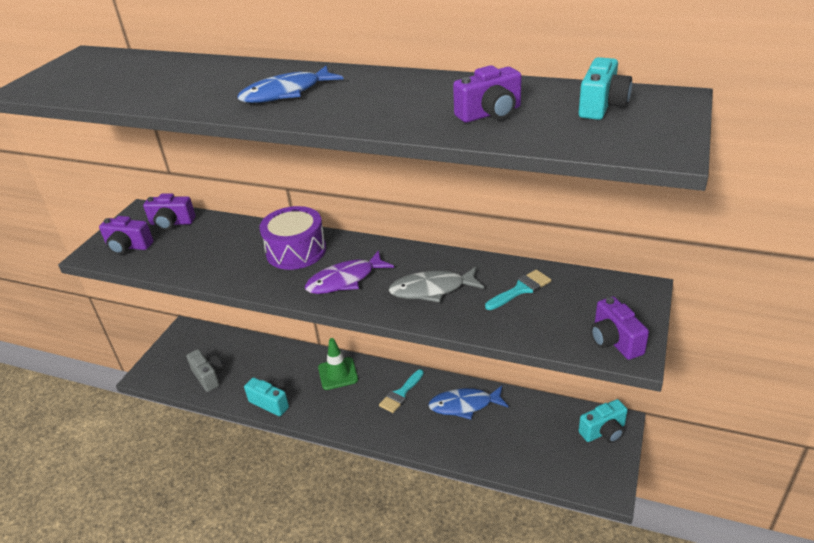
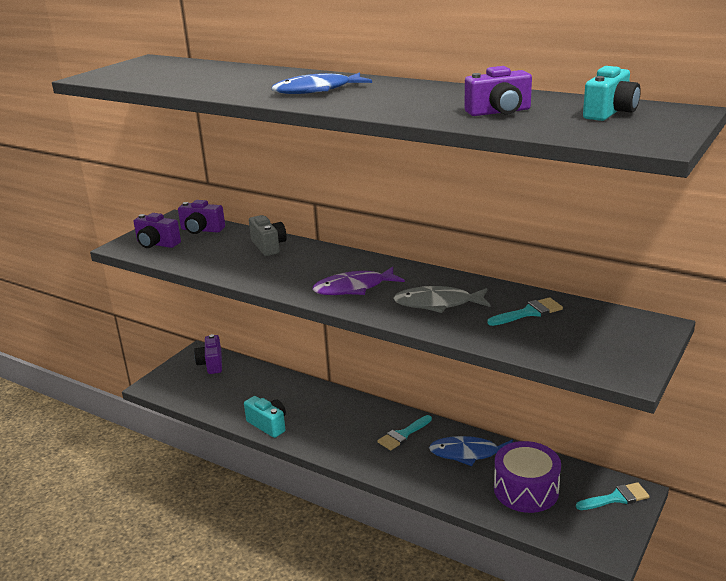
camera: 10 degrees right, 10 degrees down
(208, 376) = (212, 395): grey camera -> grey camera (268, 246)
(296, 251) = (313, 261): purple drum -> purple drum (526, 490)
(338, 374) = (342, 409): green traffic cone -> none
(603, 431) = (616, 498): turquoise camera -> turquoise brush
(614, 341) = (614, 363): purple camera -> purple camera (211, 364)

